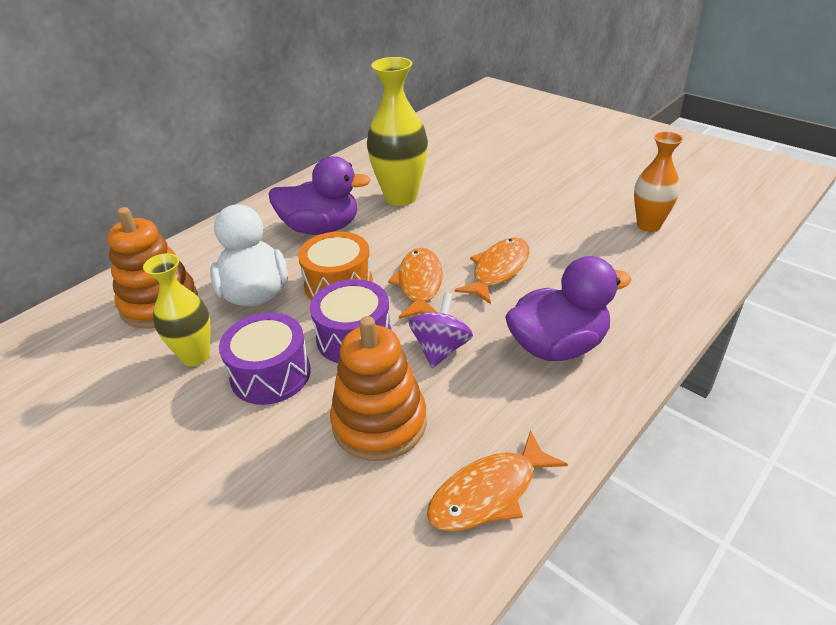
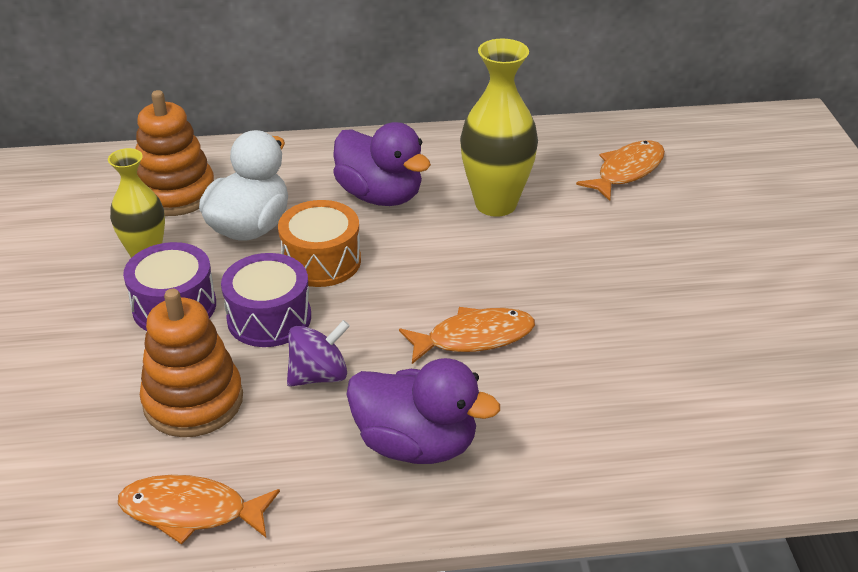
camera: 40 degrees right, 0 degrees up
(419, 284) = (385, 305): orange fish -> orange fish (627, 171)
(648, 225) = (707, 392): orange vase -> none

